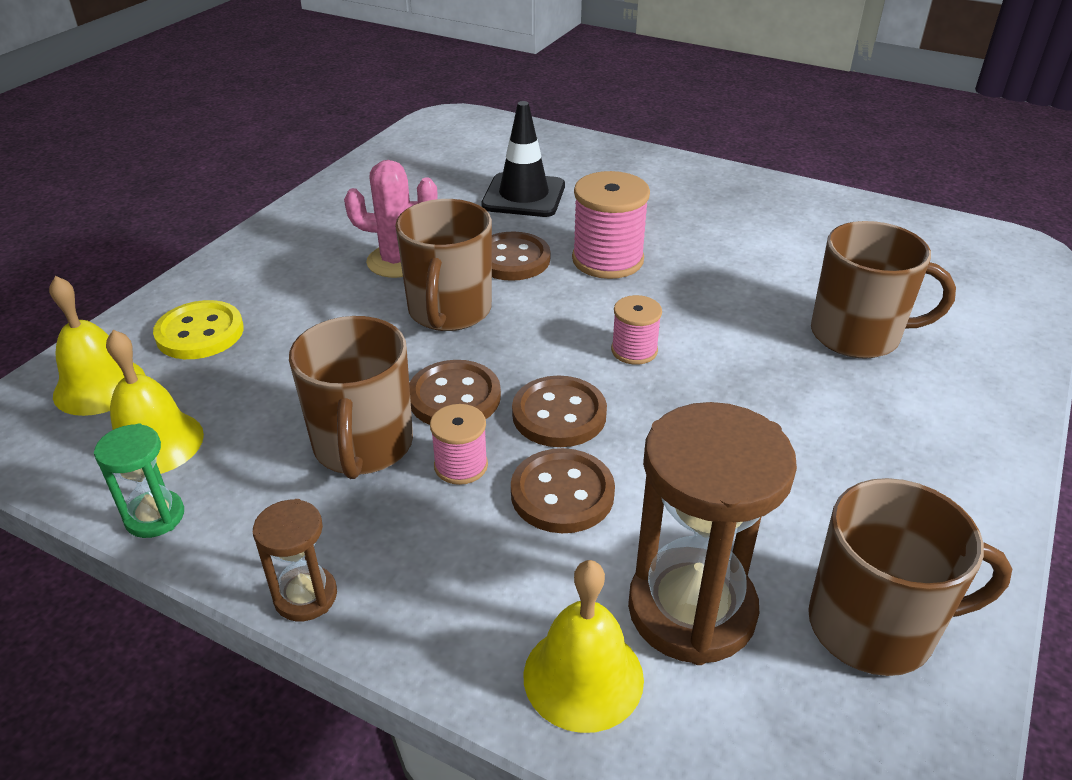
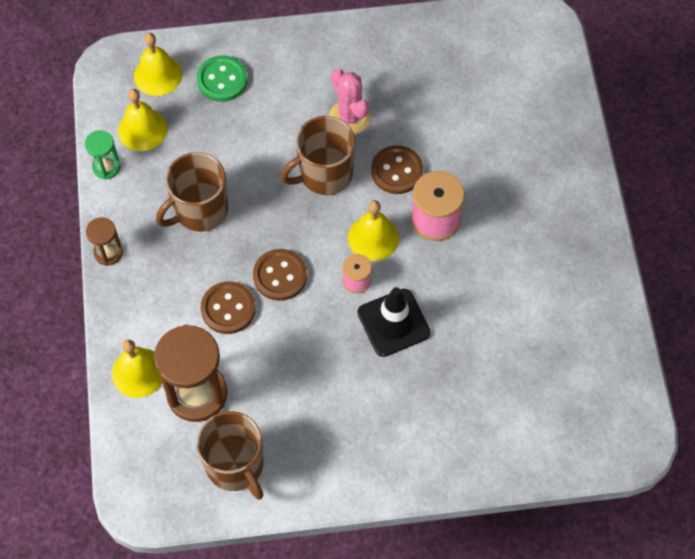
camera: 55 degrees right, 25 degrees up
(200, 333) = (222, 80): yellow button -> green button
(454, 397) = (259, 223): brown button -> none
(461, 465) = (216, 257): pink spool -> none
(523, 196) = (473, 131): black traffic cone -> black traffic cone (393, 323)
(585, 312) = (373, 238): none -> yellow bell
(857, 335) = (455, 382): brown mug -> none

